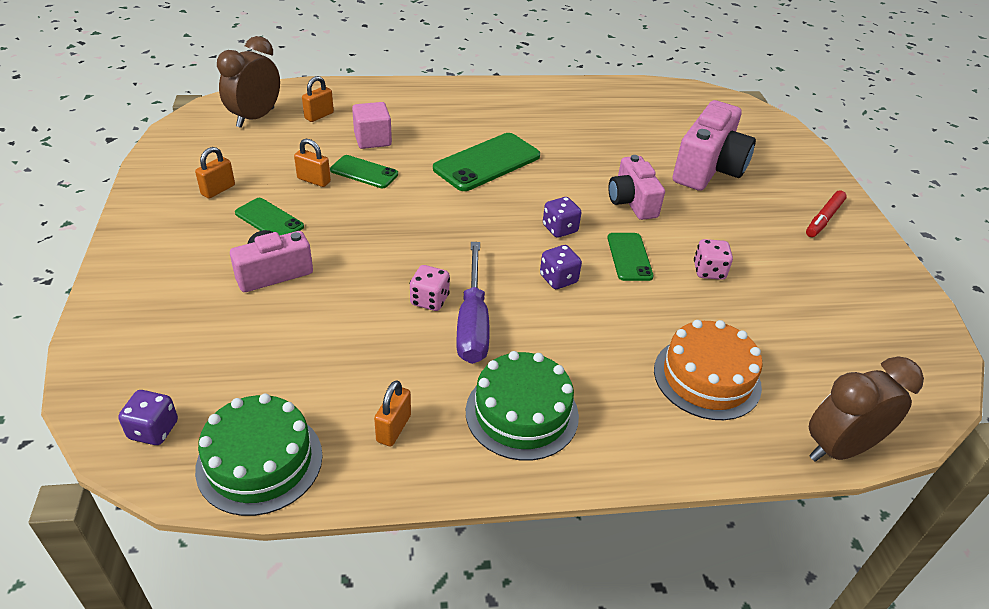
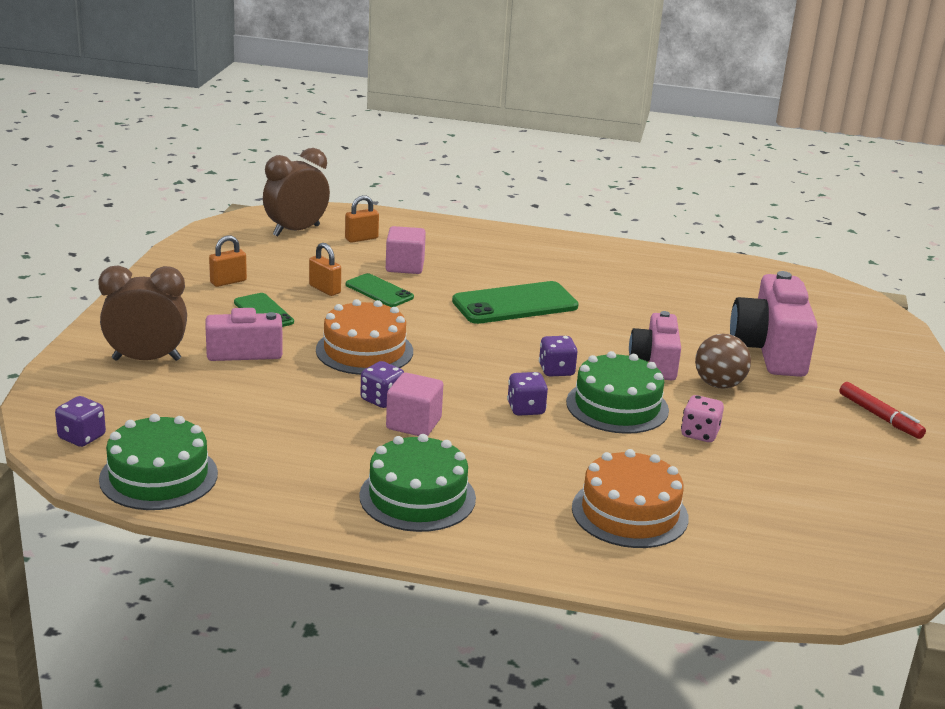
camera: 20 degrees right, 15 degrees down
(385, 245) = (364, 351): none -> orange cake
(393, 428) = (289, 481): orange padlock -> none
(429, 300) = (382, 399): pink dice -> purple dice
(472, 322) = (413, 424): purple screwdriver -> pink cube
(629, 257) = (617, 406): green phone -> green cake
(692, 214) = (719, 384): none -> brown ball
(708, 169) = (770, 350): pink camera -> pink camera turned 135 degrees clockwise
(824, 219) = (880, 417): red marker -> red marker turned 90 degrees counterclockwise
(839, 448) = (733, 594): brown clock -> brown clock (146, 359)

